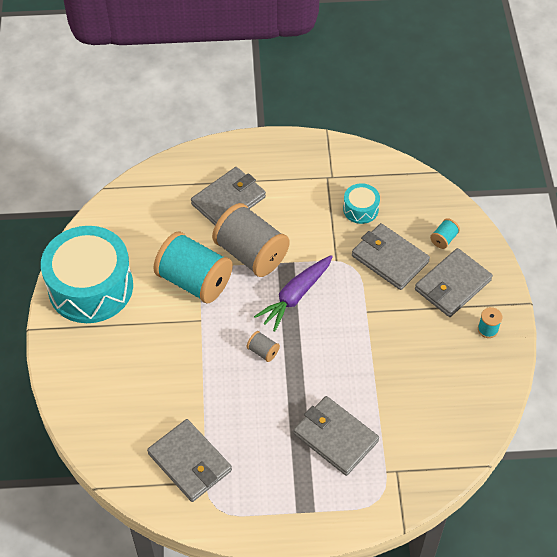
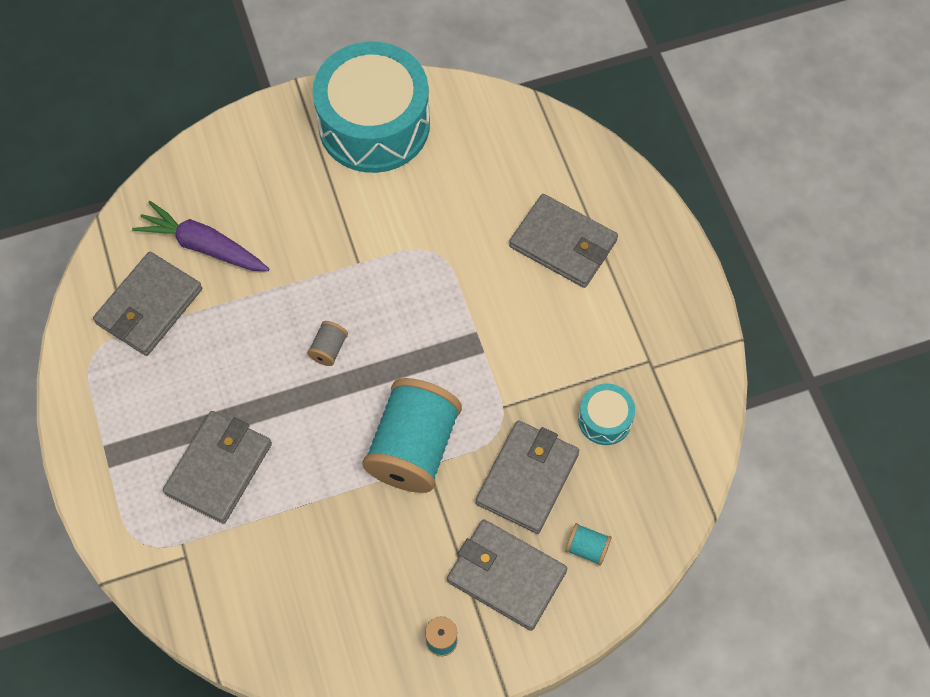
camera: 75 degrees right, 10 degrees up
(194, 281) = (417, 239): turquoise spool -> turquoise spool (414, 448)
(251, 254) = (481, 295): grey spool -> none
(295, 296) = (427, 367): purple carrot -> purple carrot (203, 246)

